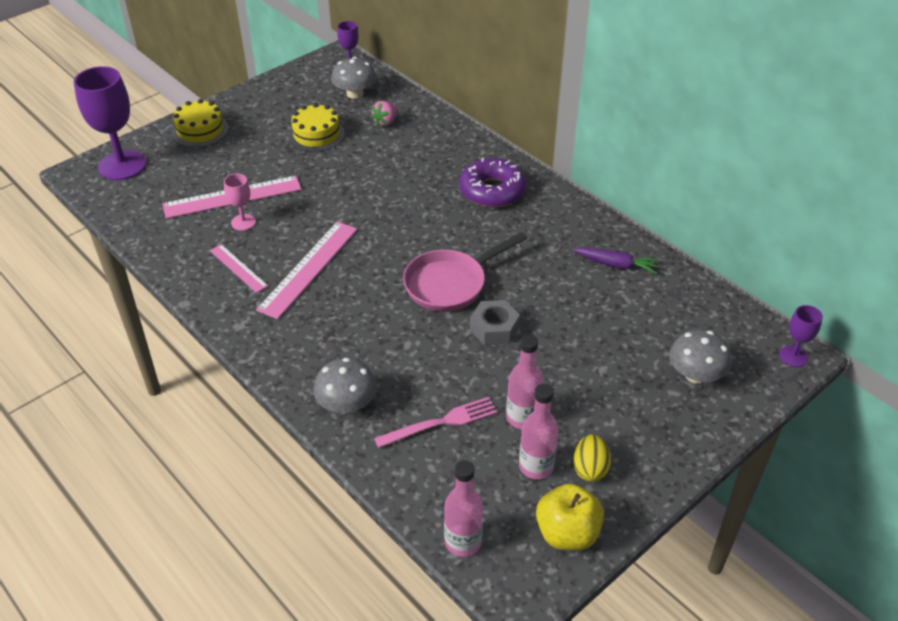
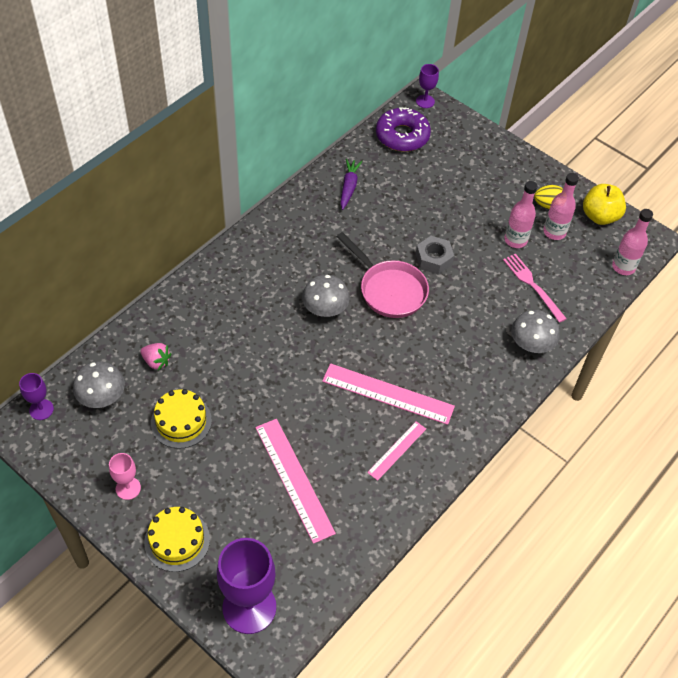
camera: 100 degrees left, 10 degrees up
(243, 222) = (332, 460): pink goblet -> pink goblet (128, 488)
(492, 191) = (263, 268): purple donut -> purple donut (402, 136)
(695, 374) = (453, 149): grey mushroom -> grey mushroom (325, 309)

